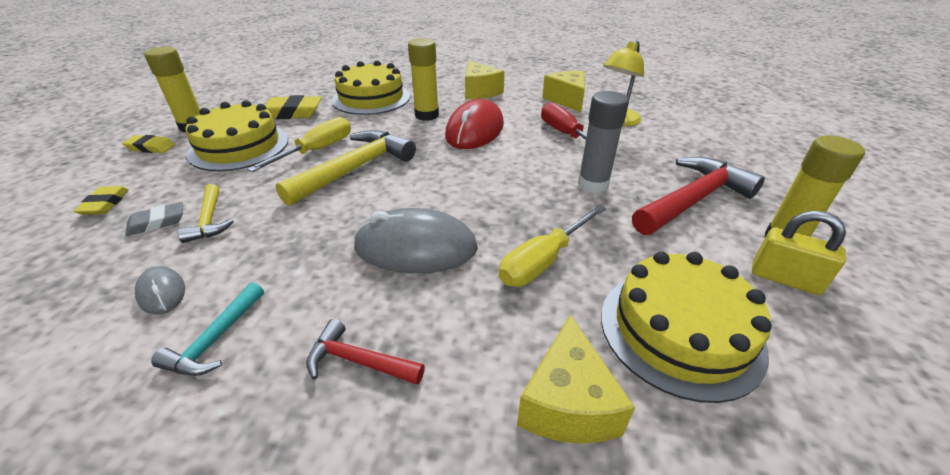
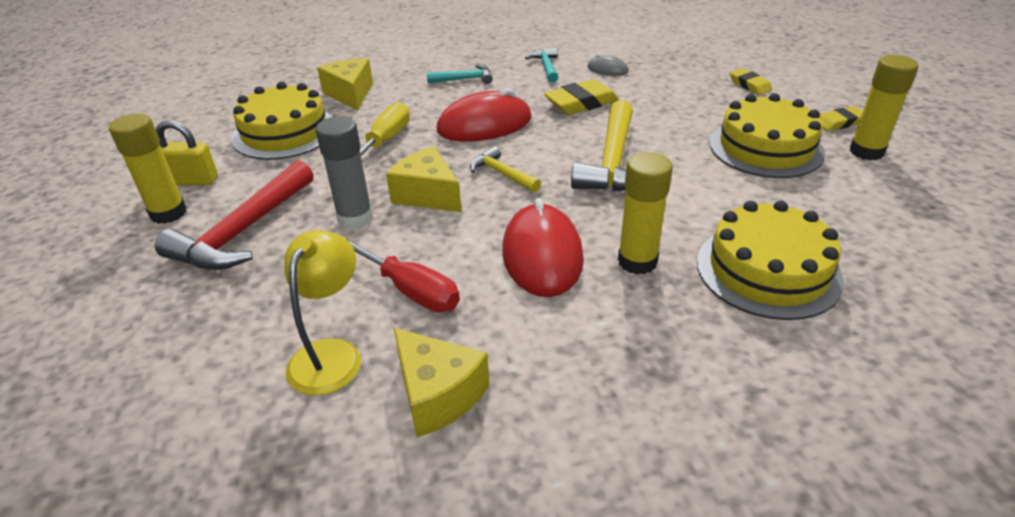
camera: 155 degrees right, 0 degrees up
(157, 222) = (687, 88): grey eraser -> none
(209, 220) = (655, 98): yellow hammer -> yellow hammer (502, 174)
(291, 113) = (812, 204): yellow eraser -> yellow eraser (581, 103)
(317, 150) = (683, 168): yellow screwdriver -> none
(359, 361) = (464, 79): red hammer -> turquoise hammer
(416, 248) = (484, 124): grey mouse -> red mouse
(480, 91) = (620, 360): yellow cheese -> yellow cheese (427, 195)

